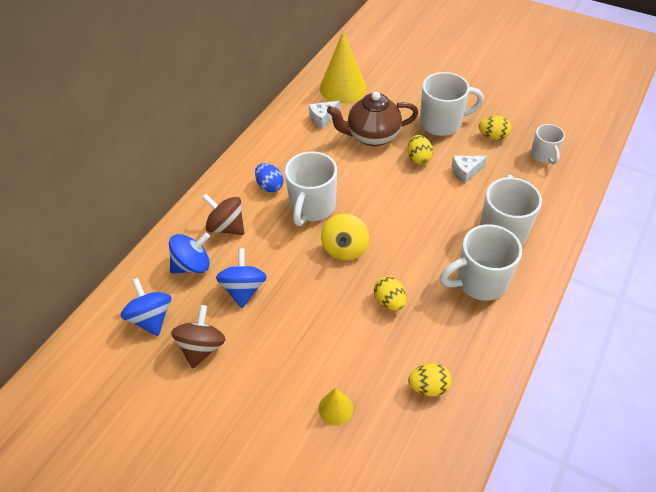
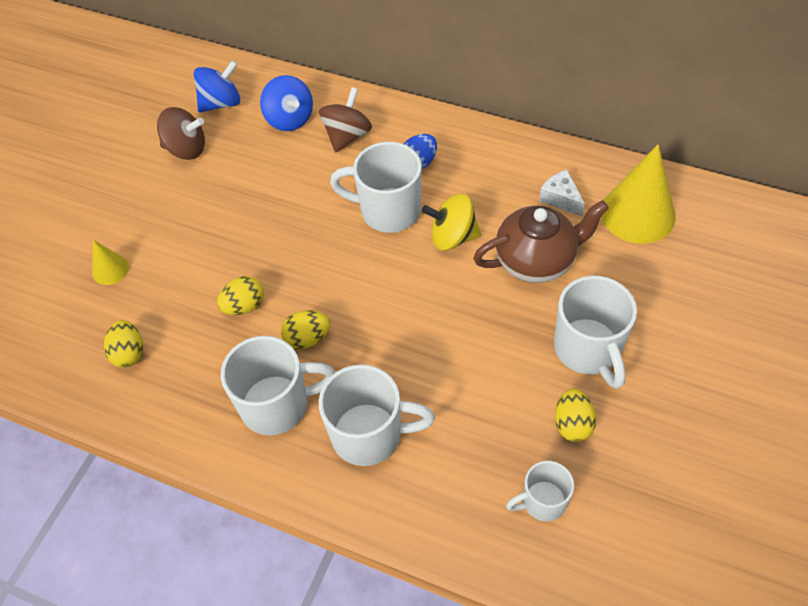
camera: 85 degrees right, 5 degrees up
(244, 289) = (259, 168): blue spinning top -> none
(345, 248) = (323, 252): yellow spinning top -> yellow spinning top (452, 237)
(372, 136) = (536, 261): brown teapot -> brown teapot turned 90 degrees clockwise
(418, 158) = (500, 322): yellow egg -> yellow egg (307, 338)
(466, 172) = (482, 385): white cheese -> none
(479, 282) = (277, 405): white mug -> white mug turned 105 degrees clockwise

